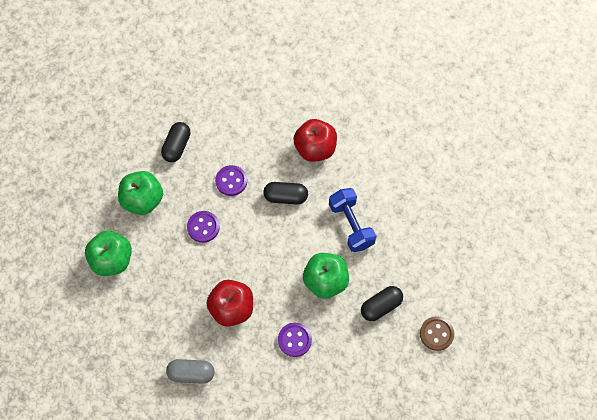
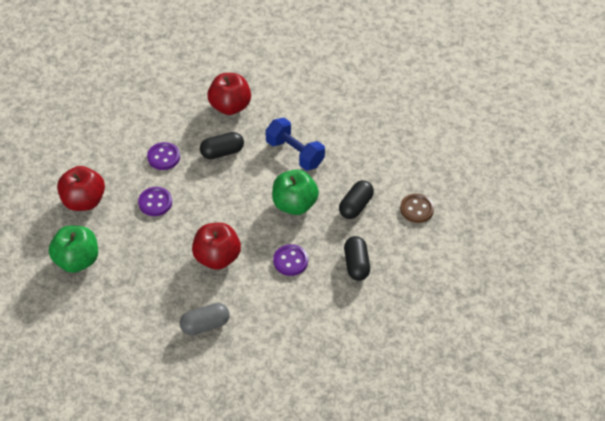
camera: 25 degrees left, 15 degrees down
(143, 200) = (84, 201): green apple -> red apple
(177, 146) = (96, 147): black capsule -> black capsule (356, 264)

